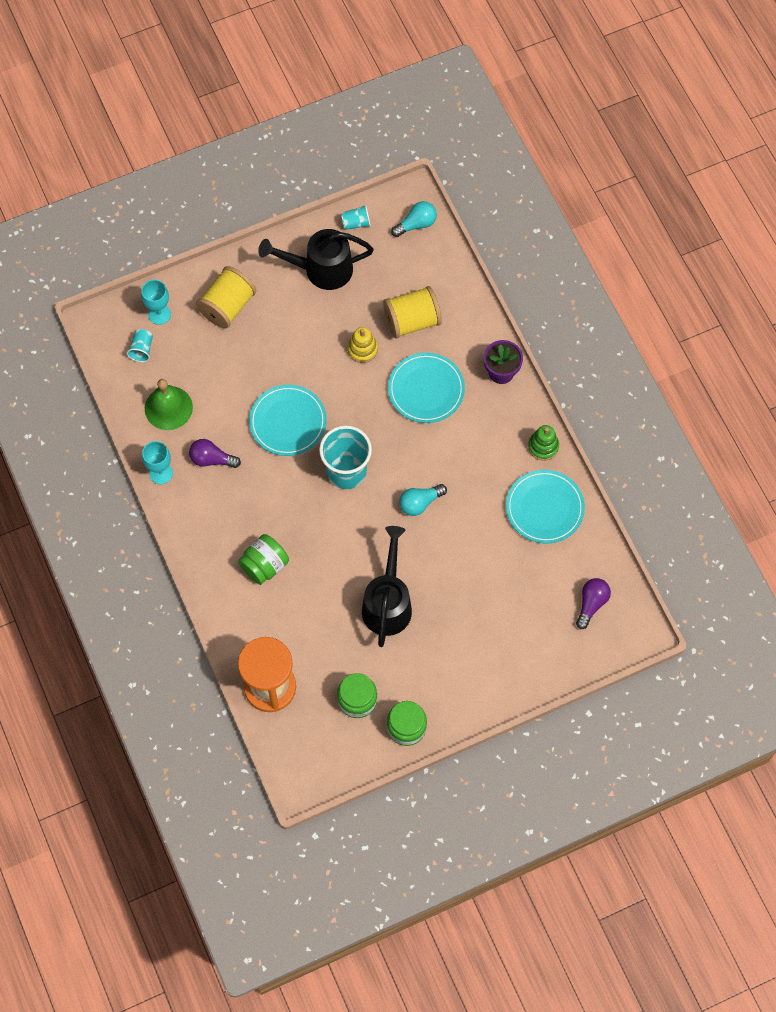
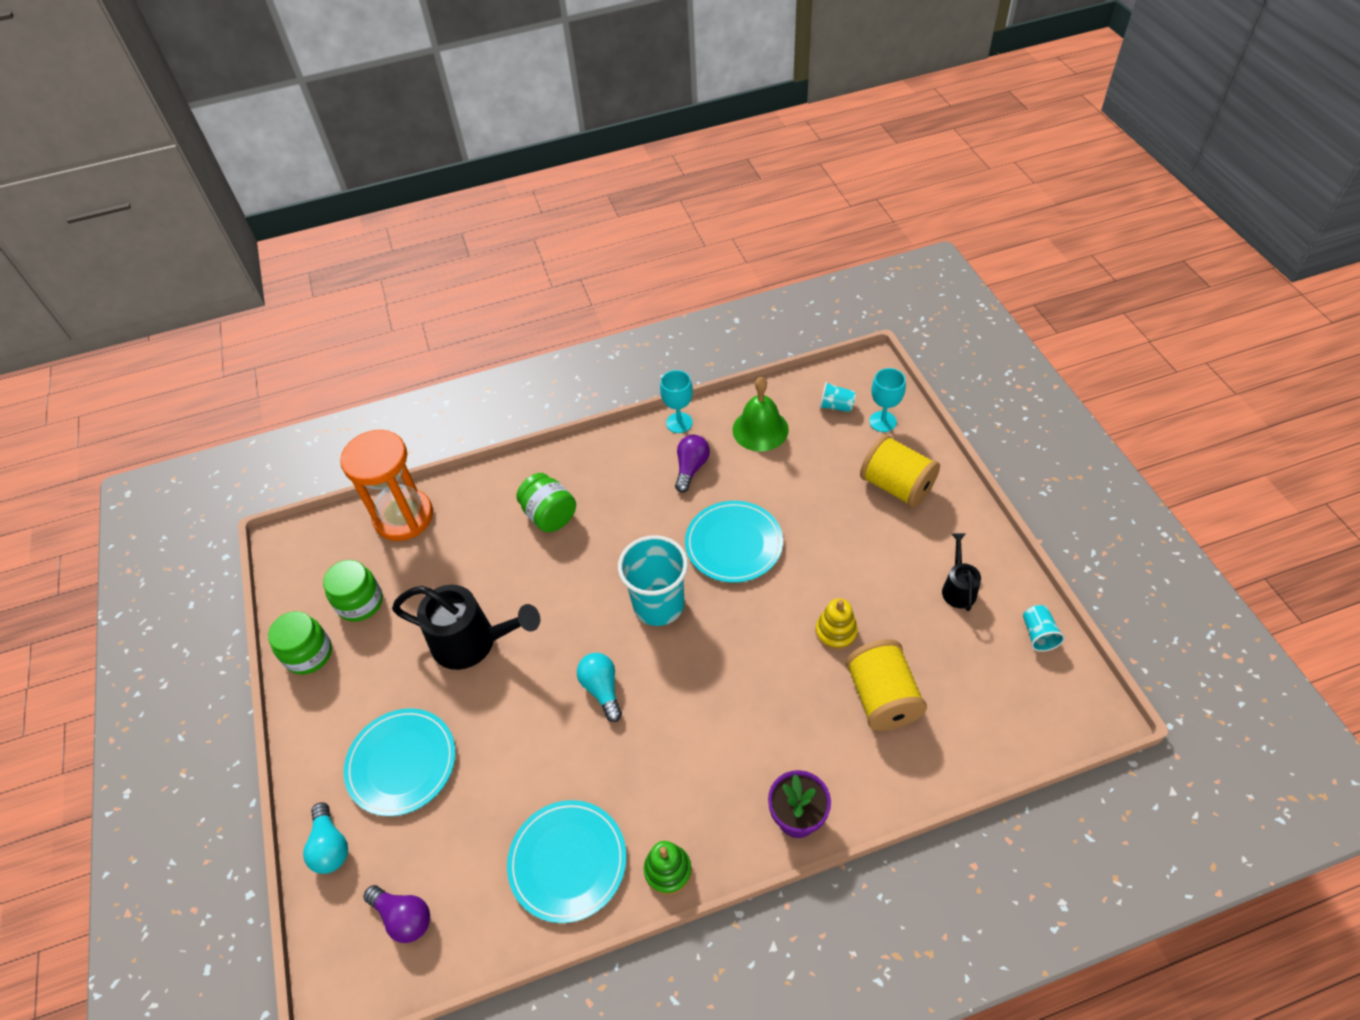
camera: 100 degrees right, 15 degrees down
(321, 269) = (958, 588): black watering can -> black watering can, size x0.53
(416, 224) = (1047, 714): turquoise light bulb -> turquoise light bulb (330, 846)
(426, 389) = (772, 709): turquoise plate -> turquoise plate (402, 763)

